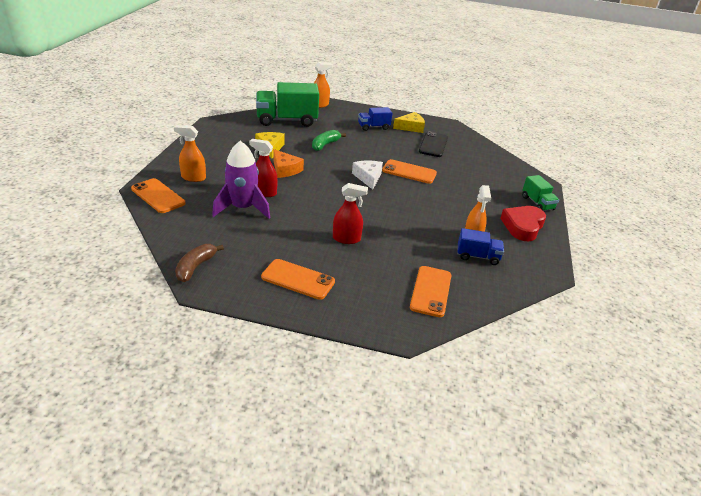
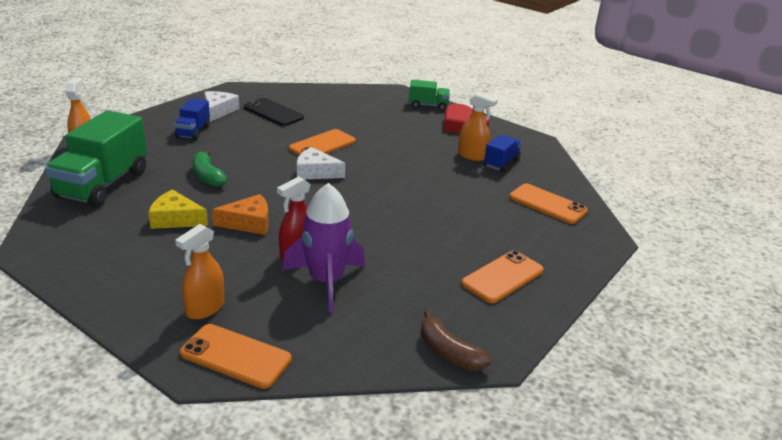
camera: 65 degrees left, 5 degrees down
(158, 196) = (236, 356): orange phone -> orange phone turned 45 degrees clockwise
(346, 239) = (437, 224): red spray bottle -> none
(411, 127) = (218, 111): yellow cheese -> white cheese

